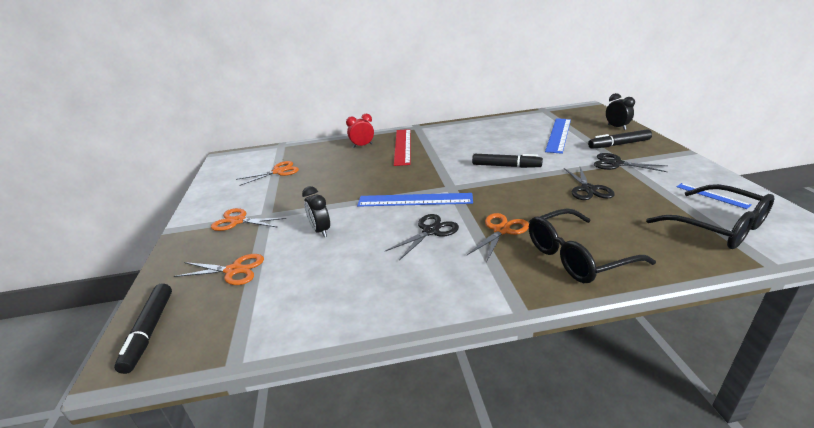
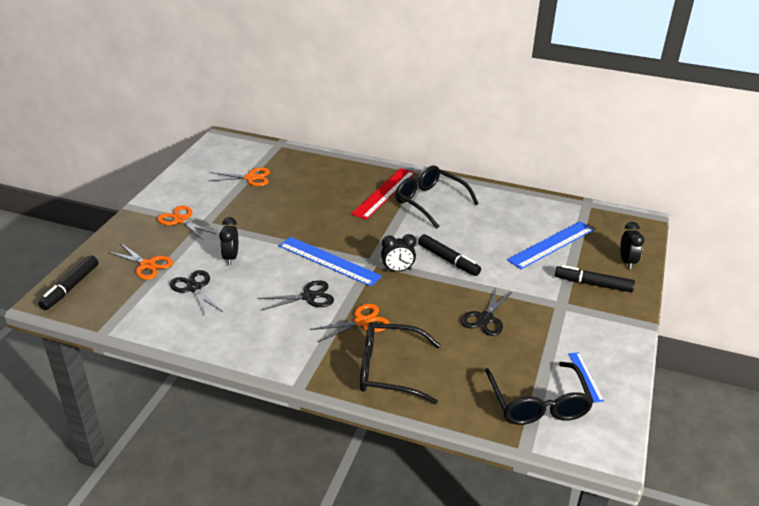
camera: 25 degrees right, 5 degrees up
(362, 146) = (349, 176): red clock -> none
(443, 140) = (429, 202): none -> black glasses
(478, 185) = (397, 270): none -> black clock
(616, 164) = (554, 304): black scissors -> black scissors (194, 288)

